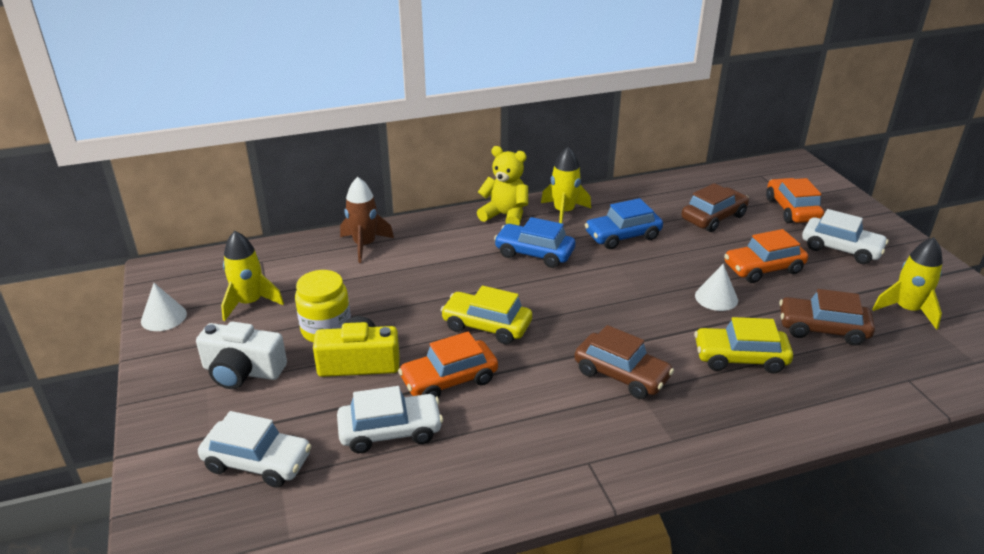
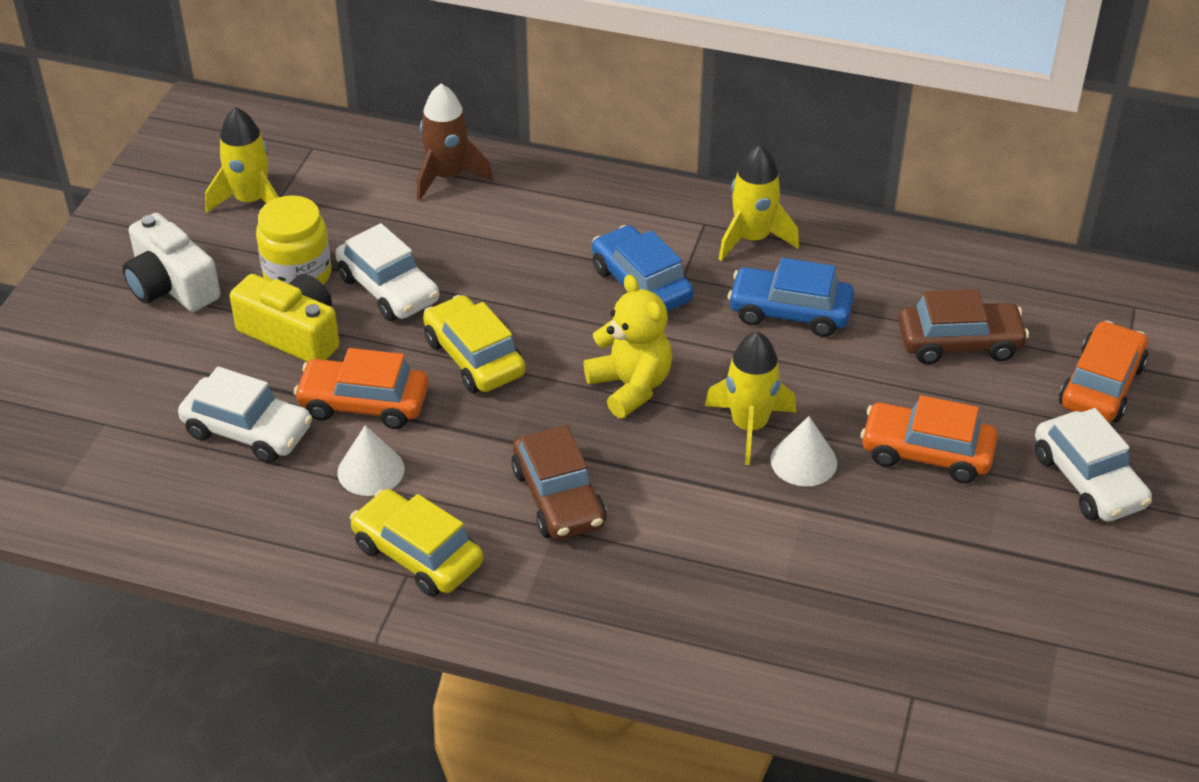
camera: 35 degrees right, 10 degrees up
(163, 317) = (152, 178): white cone -> white cone (371, 470)
(257, 462) = (99, 397): white car -> white car (388, 289)
(505, 216) = (667, 209): yellow teddy bear -> yellow teddy bear (630, 386)
(740, 358) = (728, 553): yellow car -> yellow car (417, 554)
(822, 329) = (890, 574): brown car -> none
(907, 310) = (1053, 613): yellow rocket -> yellow rocket (749, 426)

